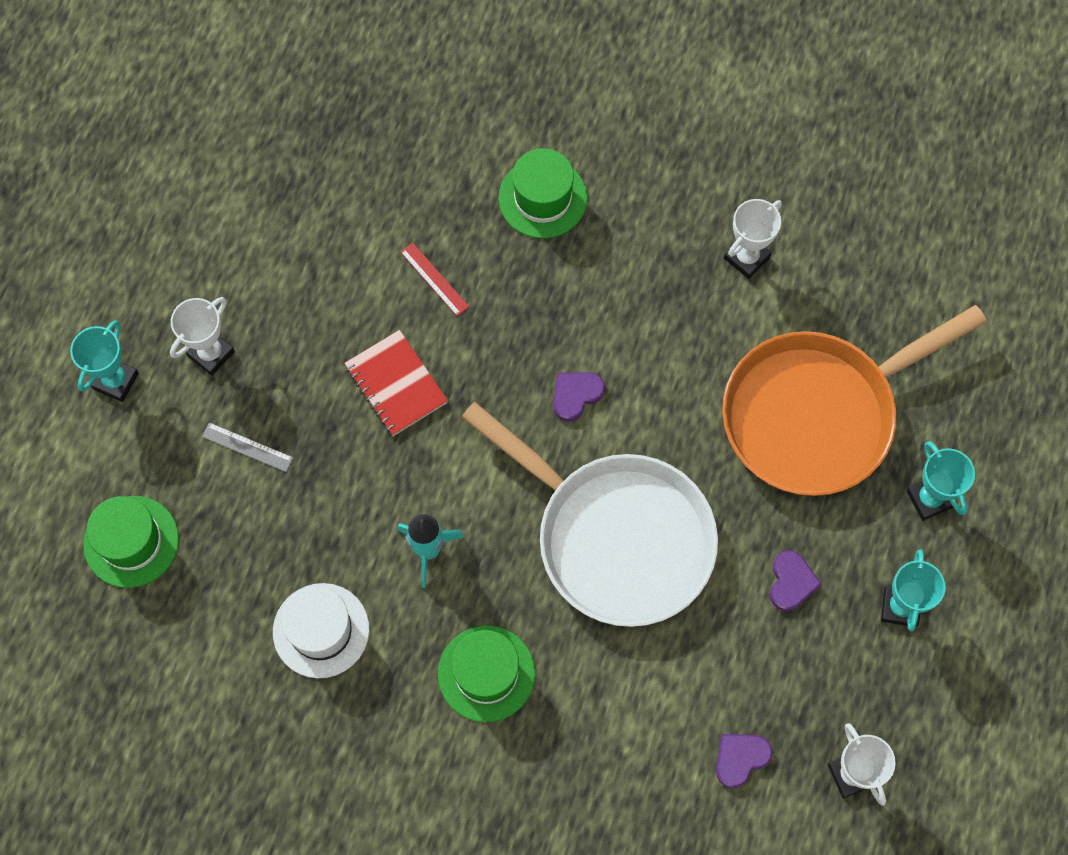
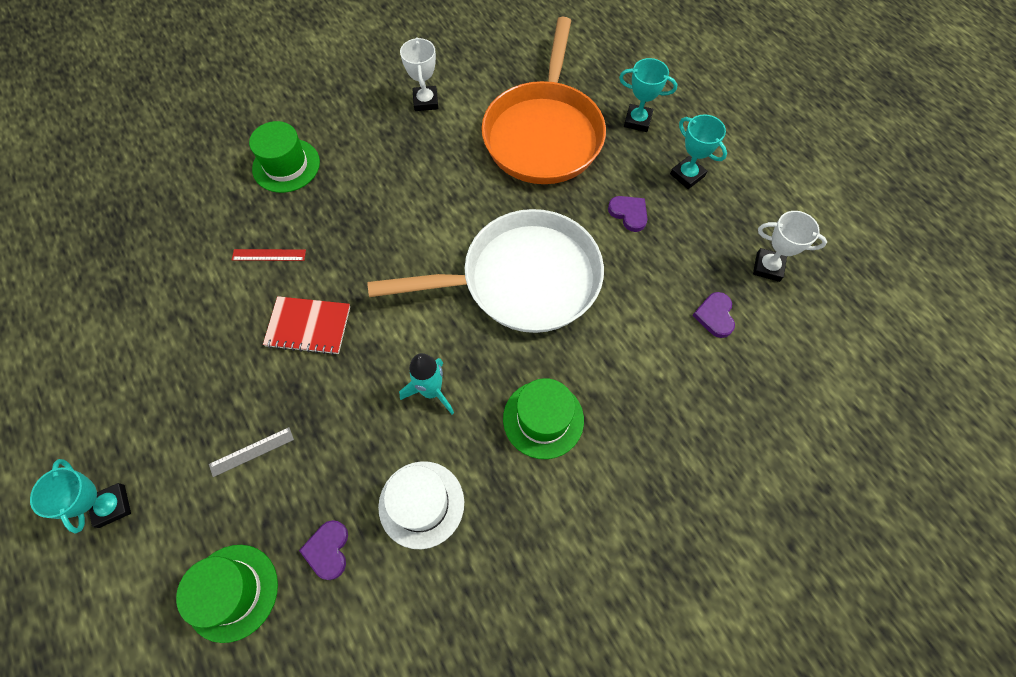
camera: 50 degrees left, 5 degrees down
(211, 353) = (166, 424): white trophy -> none
(576, 395) = (417, 236): purple heart -> purple heart (328, 550)

